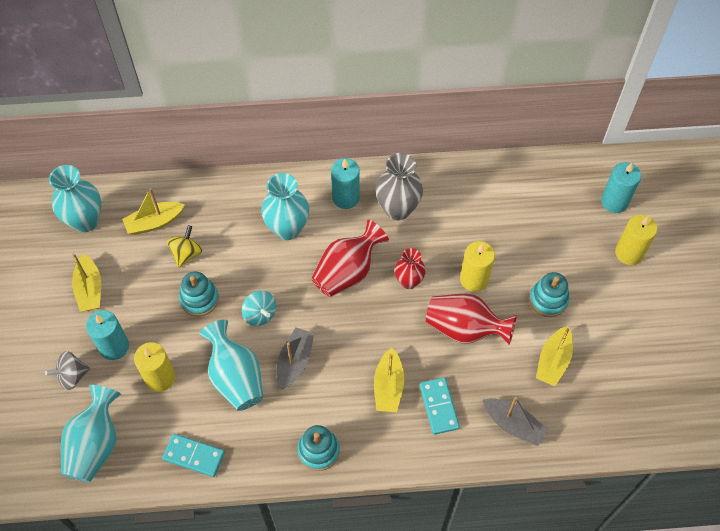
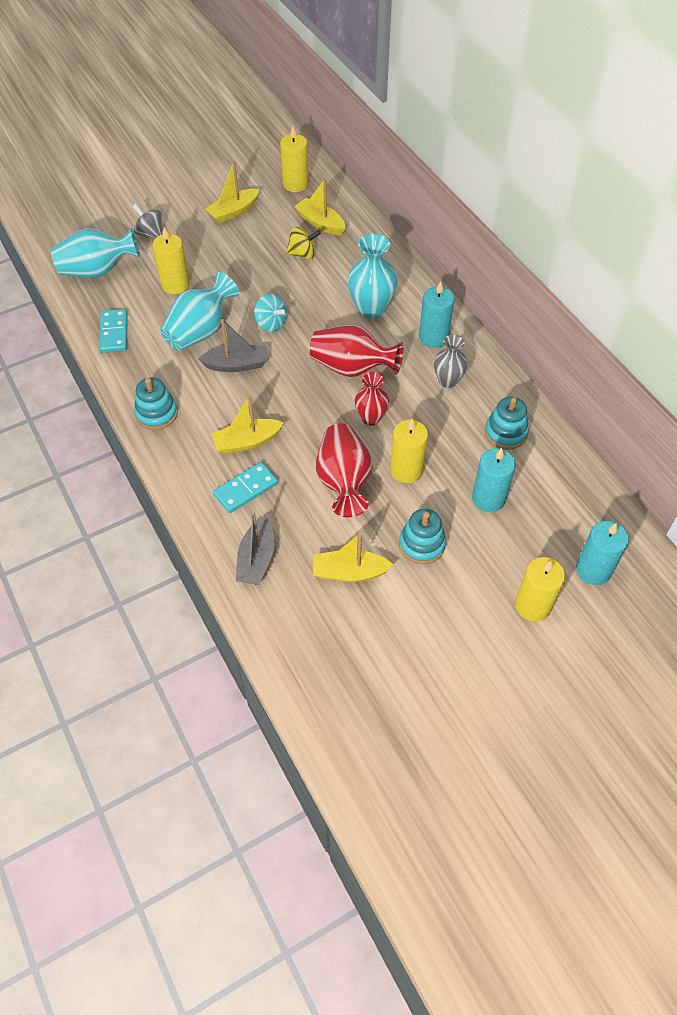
camera: 65 degrees right, 5 degrees down
(85, 221) = (295, 184): turquoise vase -> yellow candle
(114, 346) = (189, 246): turquoise candle -> turquoise candle (488, 498)
(199, 299) = (263, 279): turquoise stacking toy -> turquoise stacking toy (505, 433)
(260, 314) = (271, 324): turquoise spinning top -> turquoise spinning top turned 75 degrees counterclockwise
(398, 209) = (447, 381): grey vase -> grey vase, size x0.64

